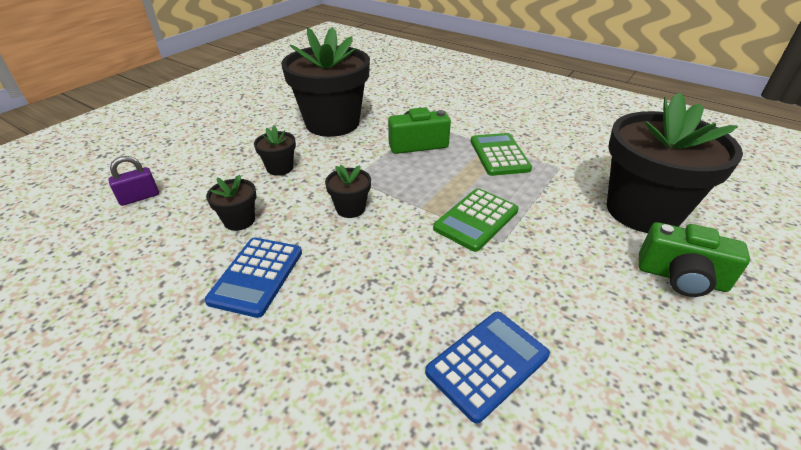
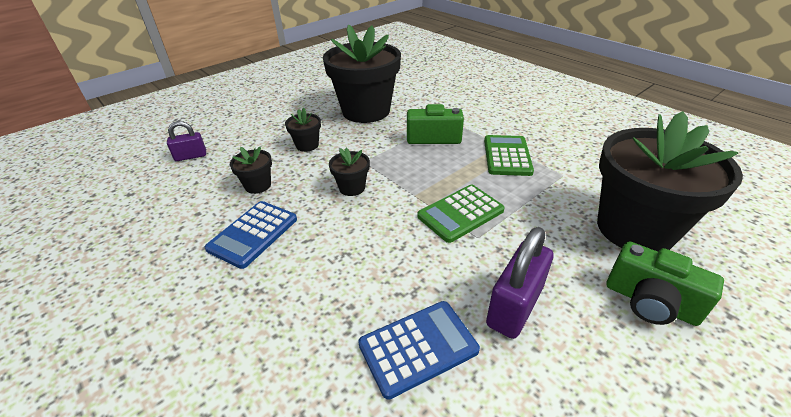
camera: 15 degrees right, 0 degrees up
(564, 304) = (514, 306): none -> purple padlock

